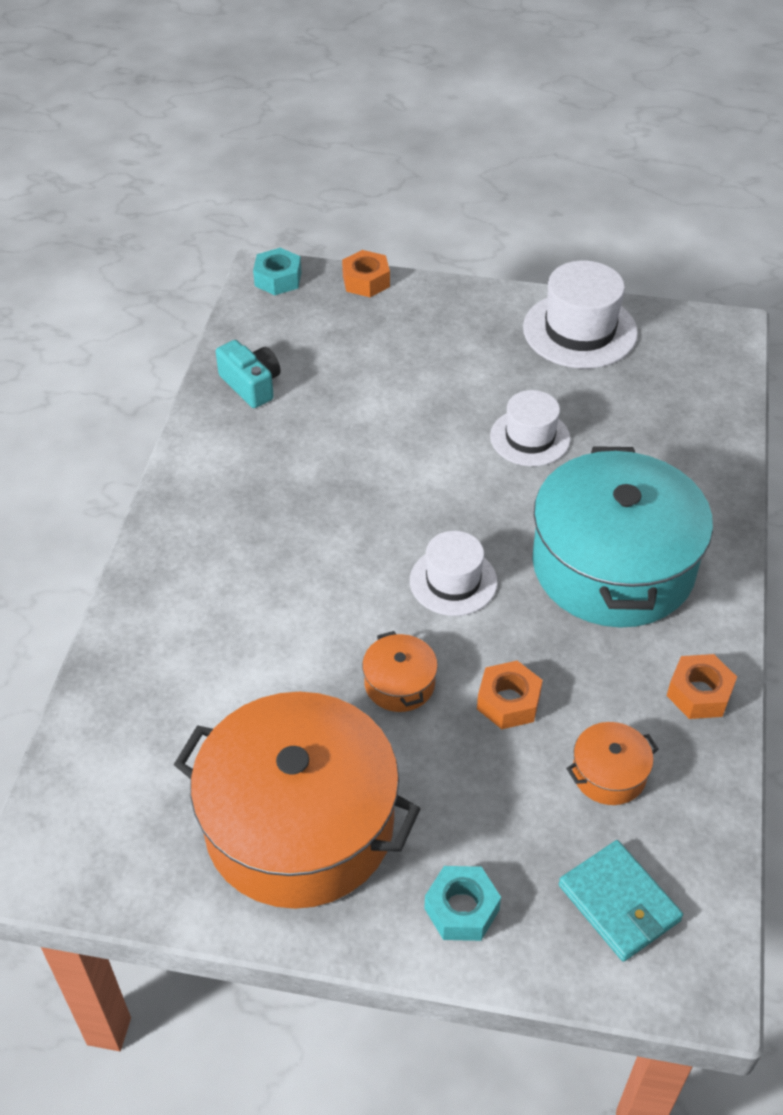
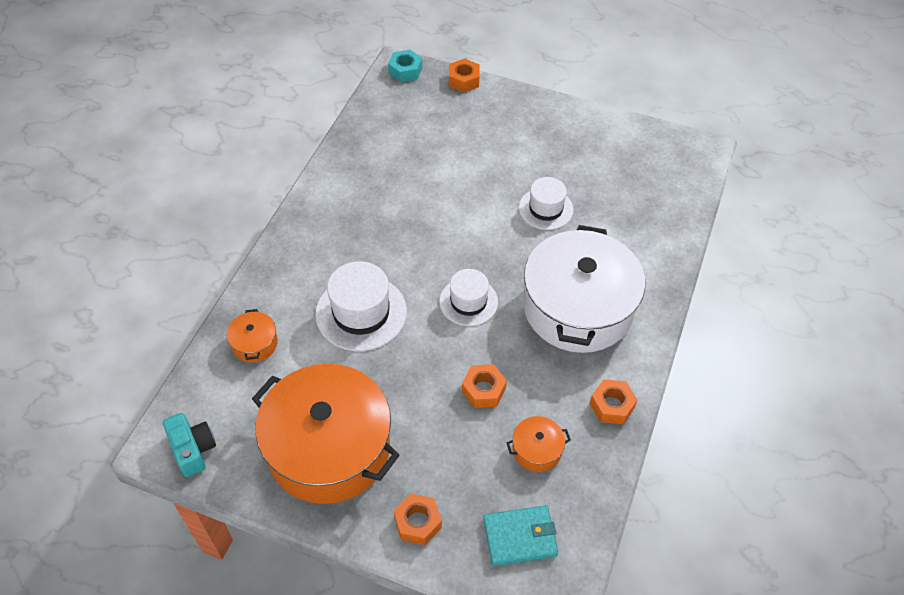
camera: 10 degrees right, 5 degrees up
(251, 385) = (369, 144): turquoise camera -> turquoise camera (193, 449)
(399, 683) = (416, 366): orange pot -> orange pot (254, 343)
(461, 909) = (418, 522): turquoise nut -> orange nut
(580, 330) = (600, 136): white hat -> white hat (361, 313)
(613, 565) = (578, 307): turquoise pot -> white pot
(619, 903) = (520, 537): turquoise wallet -> turquoise wallet turned 75 degrees counterclockwise

